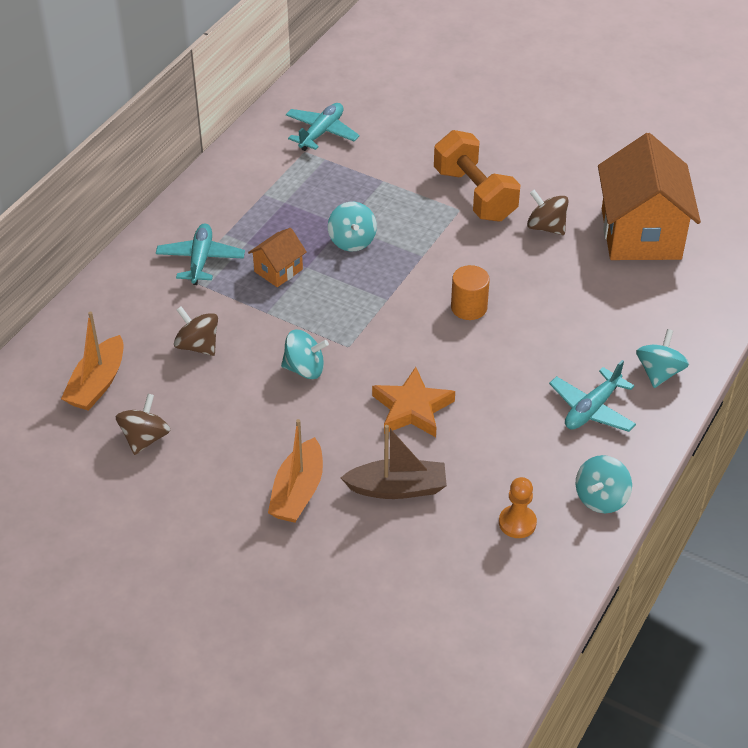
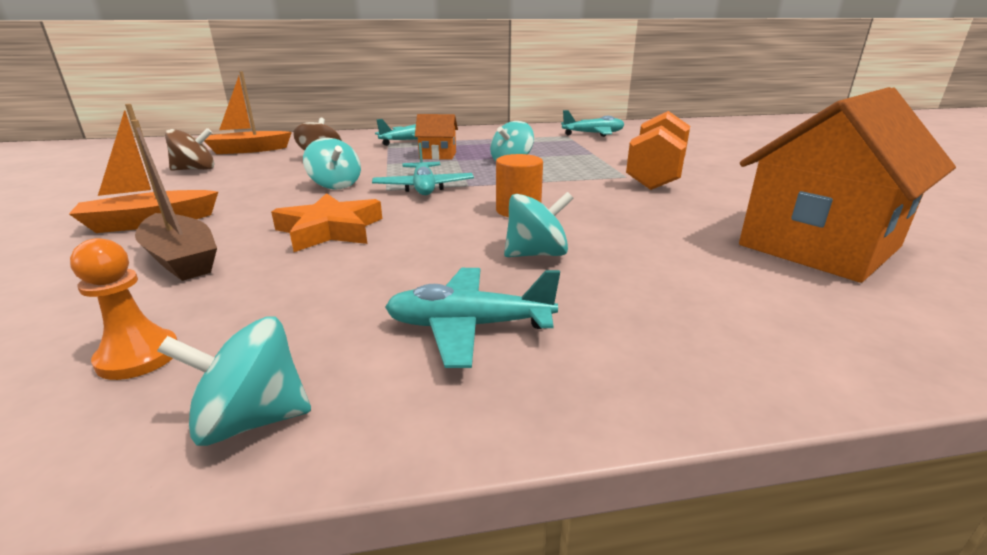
camera: 50 degrees right, 20 degrees down
(368, 325) = (424, 188): none -> turquoise plane
(546, 227) = (695, 206): brown spinning top -> none
(659, 373) = (638, 353): turquoise spinning top -> turquoise spinning top (536, 254)

